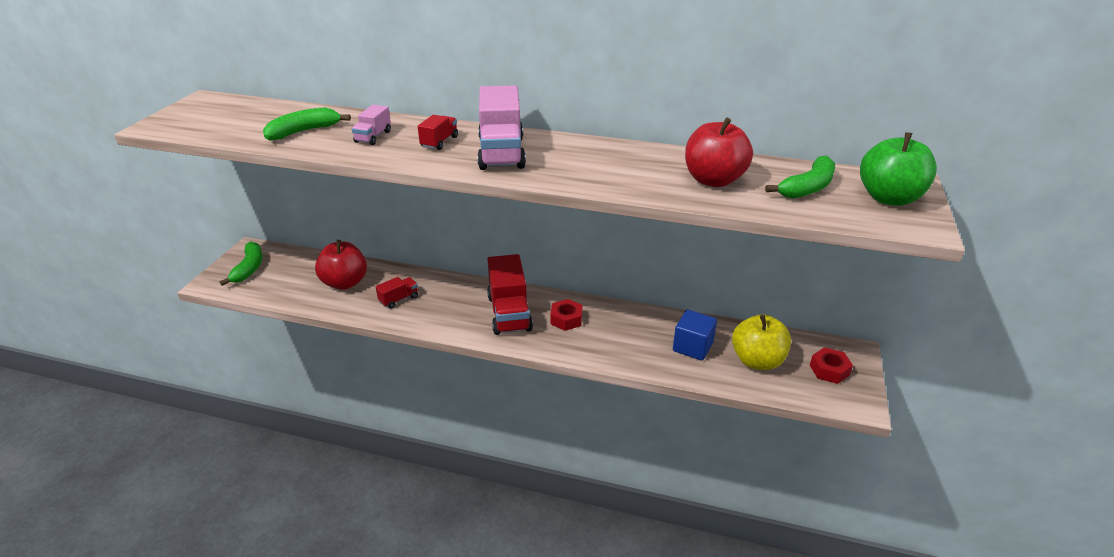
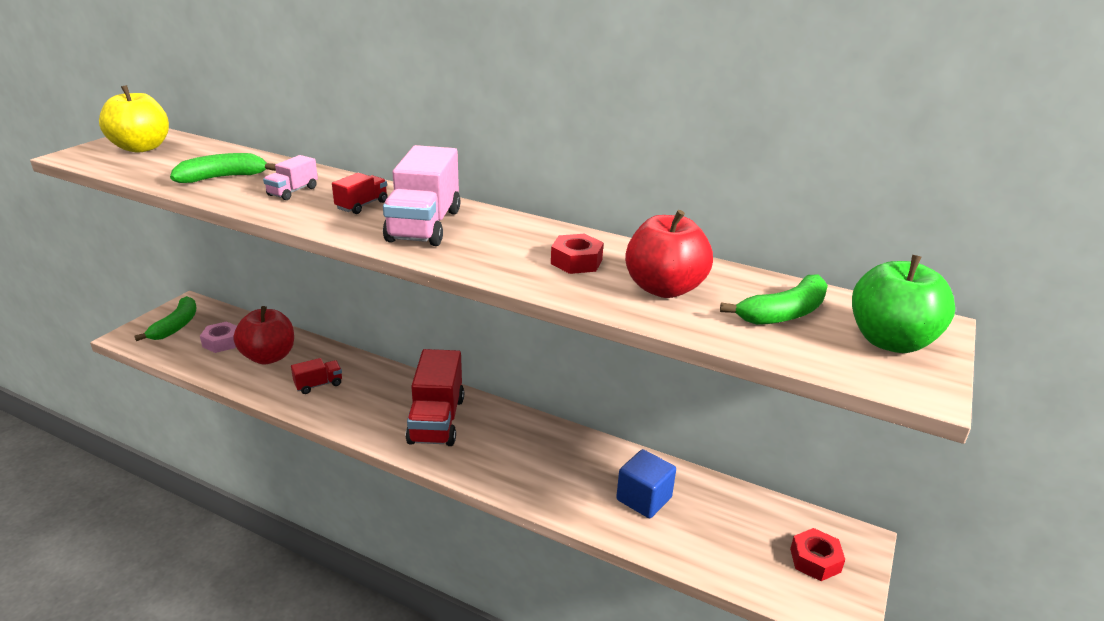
camera: 10 degrees right, 5 degrees down
(297, 276) = (222, 342): none -> pink nut
(566, 319) = (501, 438): red nut -> red nut (576, 261)
(757, 361) = (721, 531): yellow apple -> yellow apple (141, 148)

